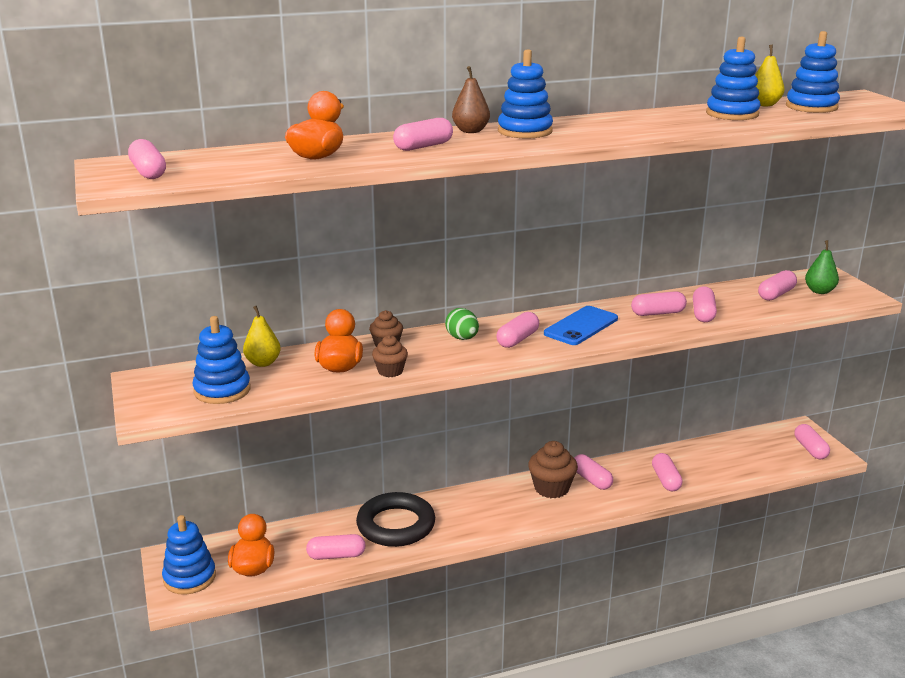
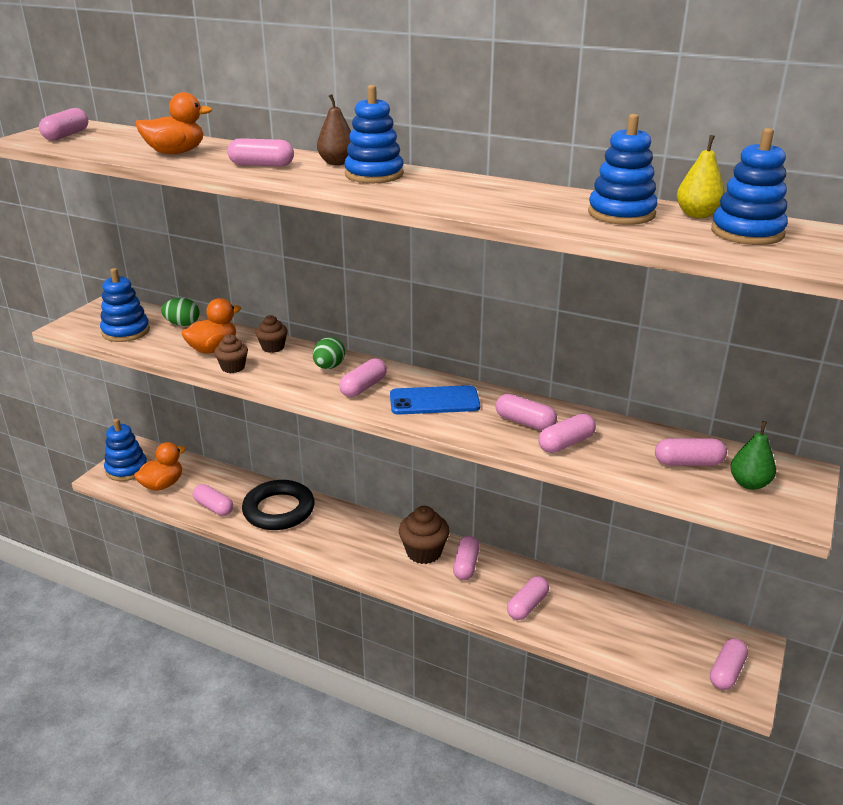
camera: 45 degrees right, 5 degrees up
(263, 363) = (182, 324): yellow pear -> green egg
(517, 339) = (363, 387): pink capsule -> pink capsule turned 45 degrees counterclockwise

